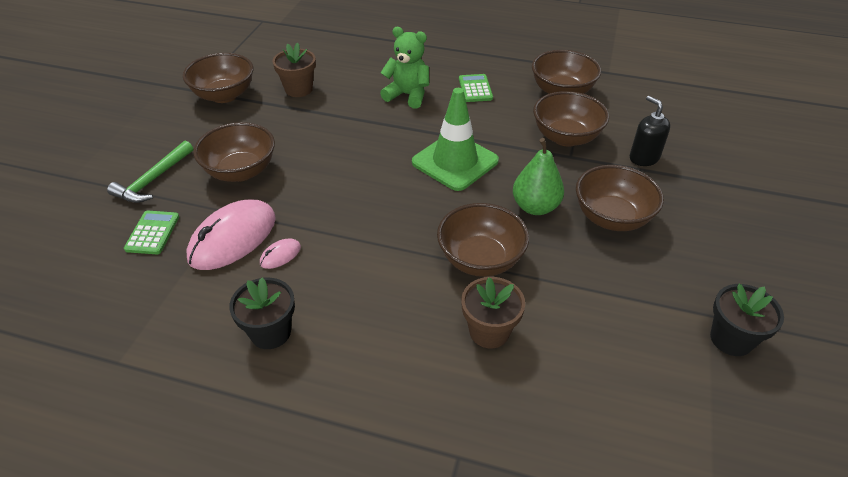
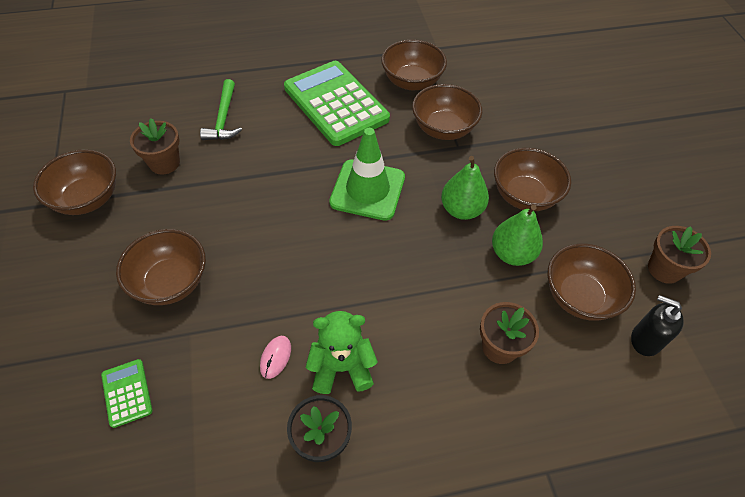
camera: 30 degrees left, 10 degrees up
(153, 180) = (81, 332): green hammer -> green hammer (224, 118)
(233, 238) = (216, 361): pink mouse -> none
(407, 95) = (278, 132): green teddy bear -> green teddy bear (341, 367)
(475, 89) = (336, 103): green calculator -> green calculator, size x2.36
(480, 259) = (450, 281): brown bowl -> brown bowl (579, 296)
(561, 260) = (512, 254): none -> green pear
(644, 158) = (514, 127): black soap dispenser -> black soap dispenser (645, 340)
(731, 339) = (664, 269): black flower pot -> brown flower pot

